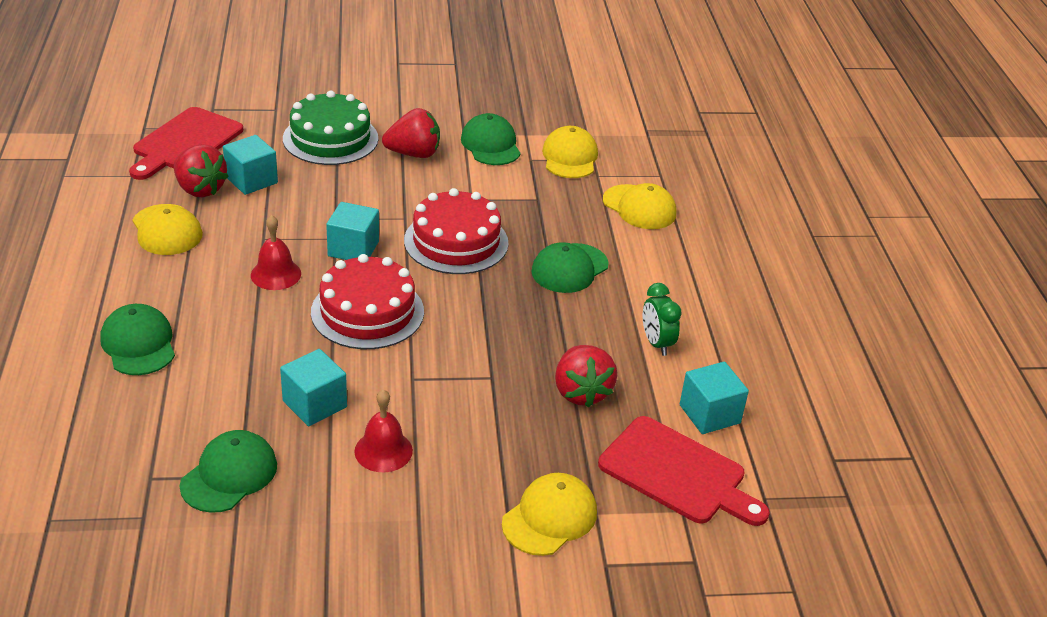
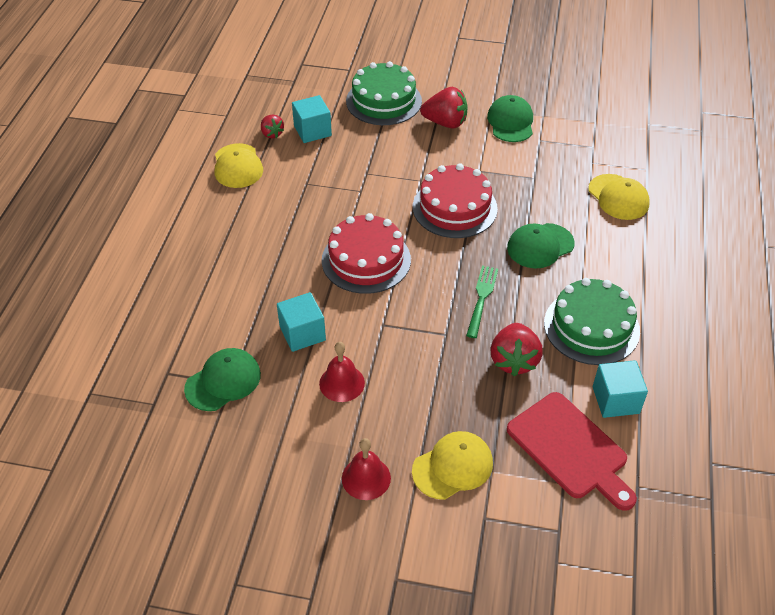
camera: 20 degrees right, 10 degrees up
(138, 344) = (190, 260): green cap -> none
(185, 142) = (273, 91): red cutting board -> none
(200, 189) = (272, 134): red strawberry -> red strawberry, size x0.59
(276, 274) = (306, 216): red bell -> red bell (366, 478)
(353, 249) = (372, 202): turquoise cube -> none
(521, 333) = (481, 298): none -> green fork
(570, 157) = (573, 142): yellow cap -> none
(656, 343) = (591, 327): green clock -> green cake

